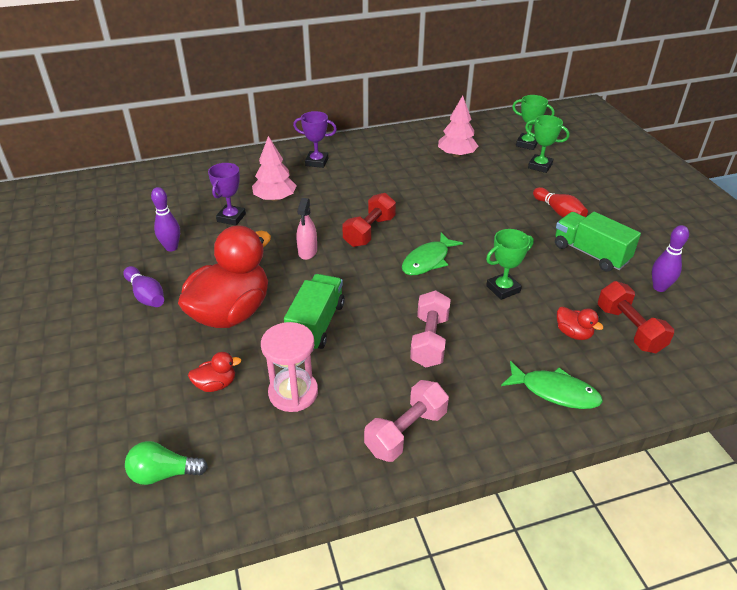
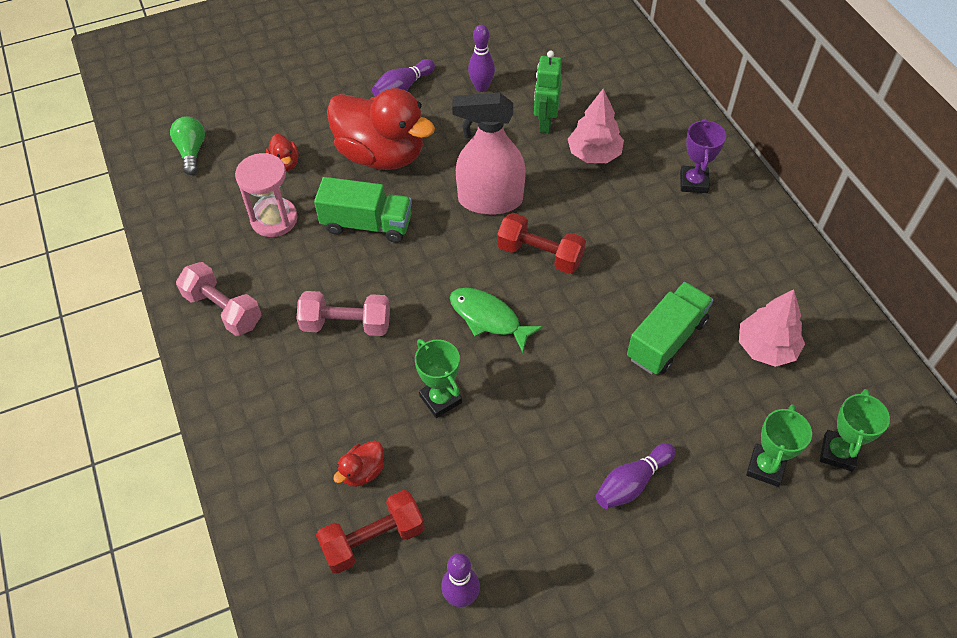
camera: 85 degrees right, 15 degrees up
(231, 218) = (545, 123): purple trophy -> green robot
(307, 252) = (490, 200): pink spray bottle -> pink spray bottle, size x1.91
(555, 391) = (270, 442): green fish -> none
(559, 212) = (632, 483): red bowling pin -> purple bowling pin
(590, 253) = (530, 514): green truck -> green truck (666, 340)

